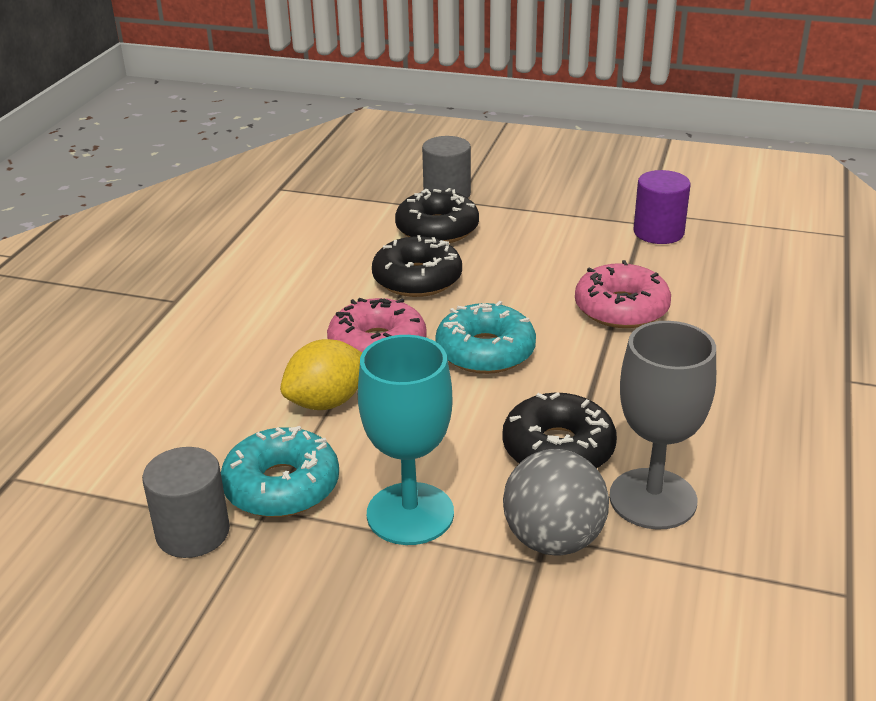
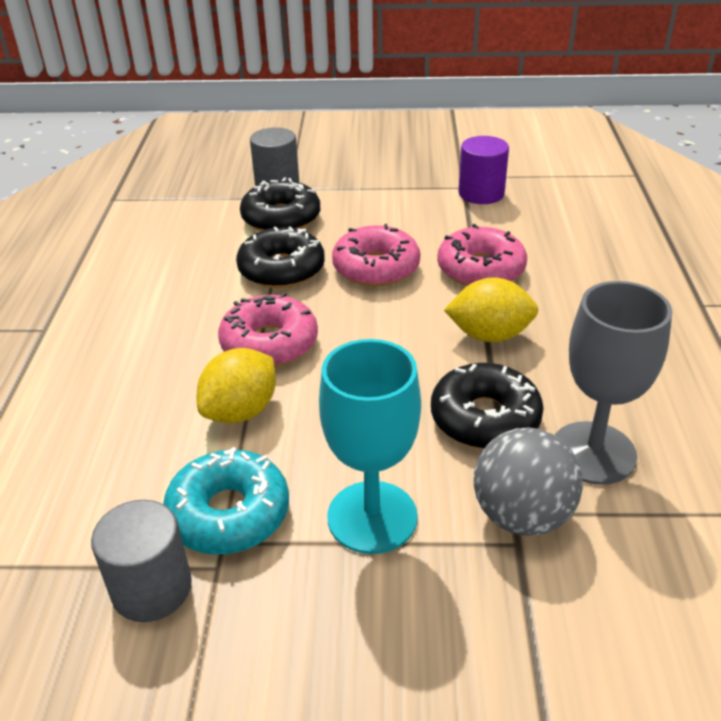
camera: 15 degrees left, 5 degrees up
(485, 351) = (375, 331): turquoise donut -> none
(513, 291) = (376, 267): none -> pink donut
(600, 373) = (489, 335): none -> yellow lemon

